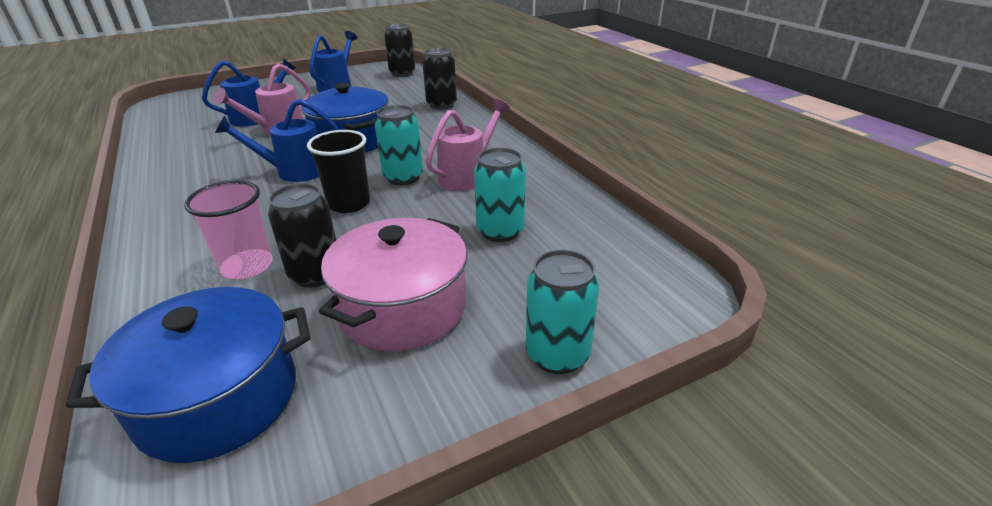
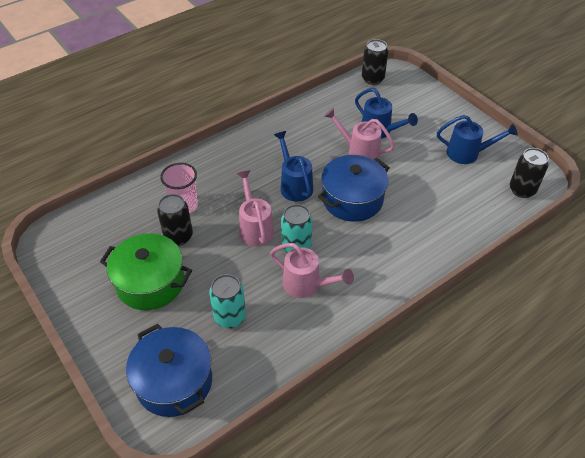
camera: 80 degrees right, 15 degrees up
(218, 398) = (92, 234): blue pot -> blue pot (174, 382)
(349, 204) = (255, 227): black cup -> pink watering can
(403, 308) = (150, 283): pink pot -> green pot
(441, 105) = (446, 239): black can -> black can (372, 79)
(557, 355) = (113, 358): turquoise can -> none

